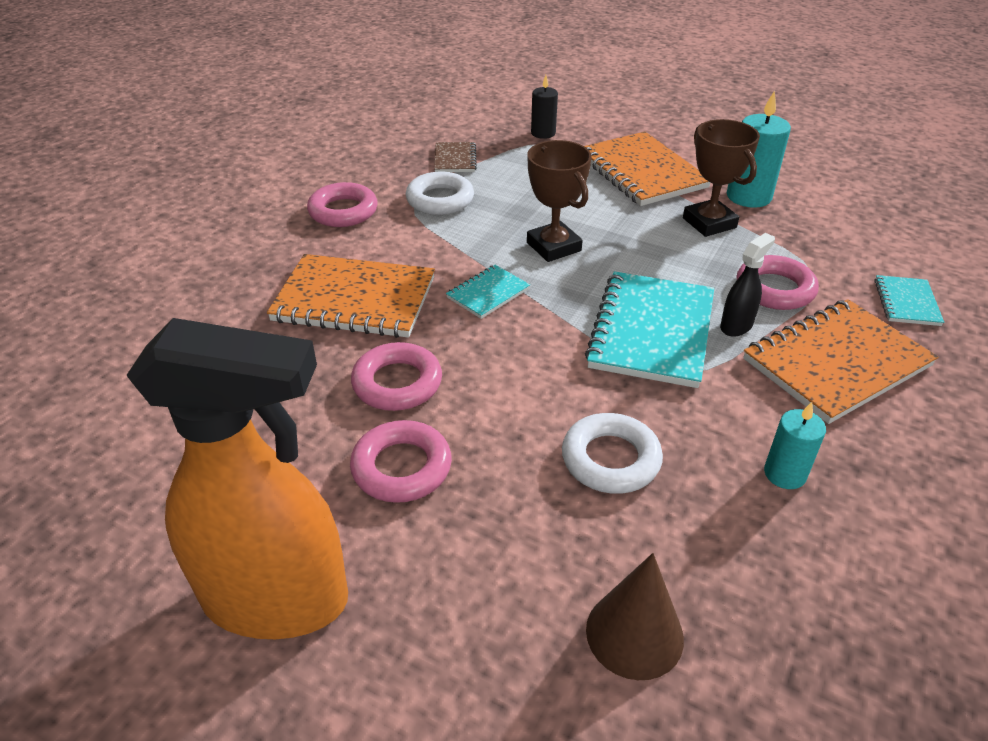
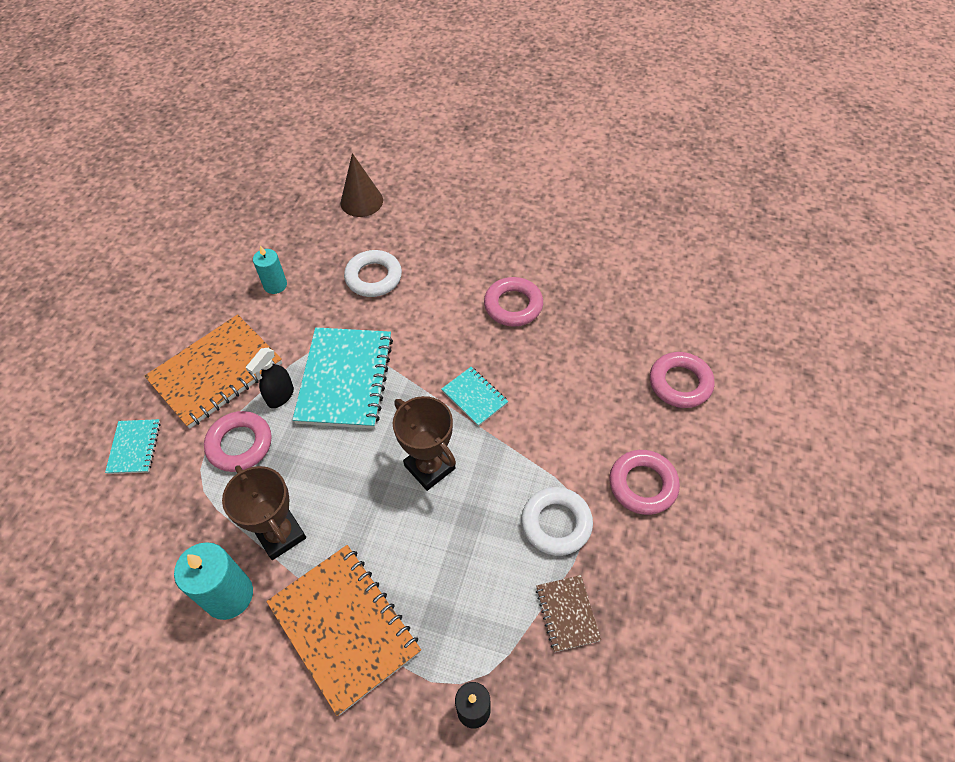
camera: 170 degrees right, 15 degrees up
(277, 599) = (522, 189): orange spray bottle -> none
(354, 300) = (575, 372): orange notebook -> none
(401, 467) = (489, 254): pink ring -> pink ring (680, 383)
(488, 293) = (474, 397): turquoise notebook -> turquoise notebook turned 75 degrees counterclockwise

